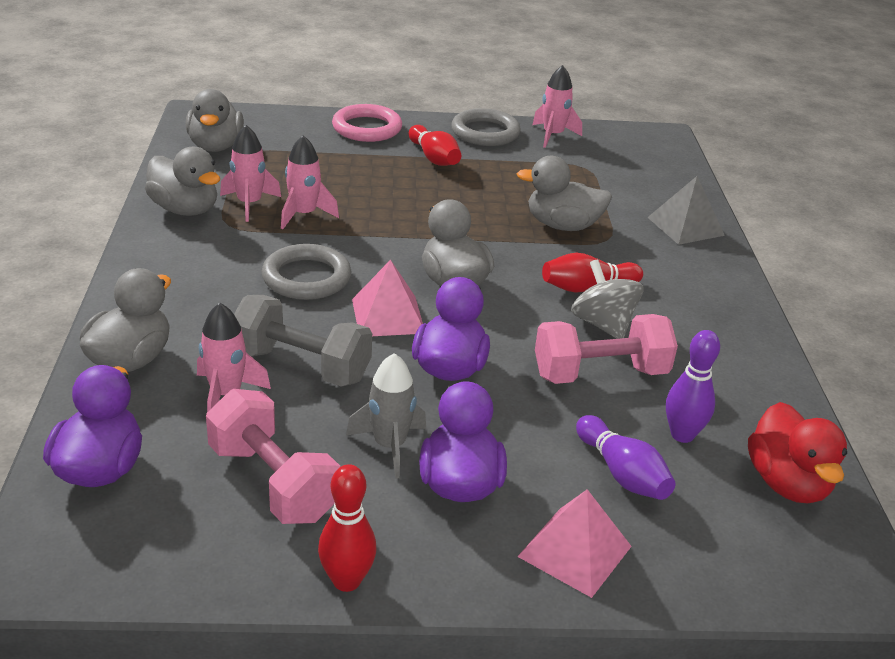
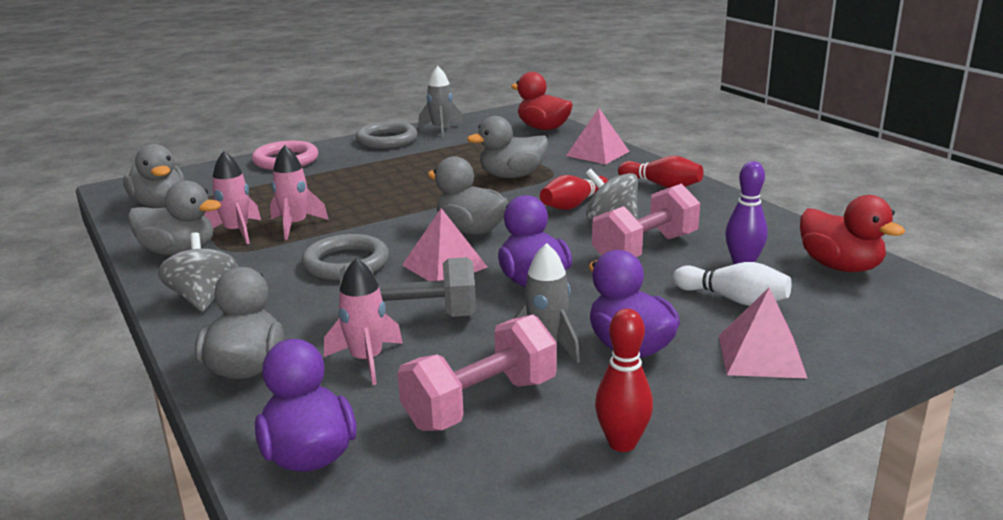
camera: 25 degrees left, 10 degrees down
(160, 271) = (203, 298): none -> grey spinning top
(273, 482) = (481, 403): pink dumbbell -> pink dumbbell turned 60 degrees counterclockwise
(434, 158) = (364, 164): red bowling pin -> red bowling pin (661, 185)
(553, 135) = (441, 129): pink rocket -> grey rocket
(622, 473) = (733, 299): purple bowling pin -> white bowling pin
(662, 169) = (543, 128): none -> red duck
(685, 226) = (597, 153): grey pyramid -> pink pyramid

